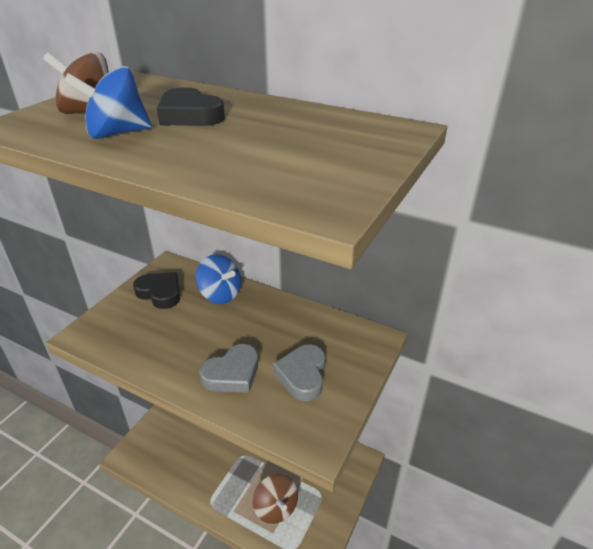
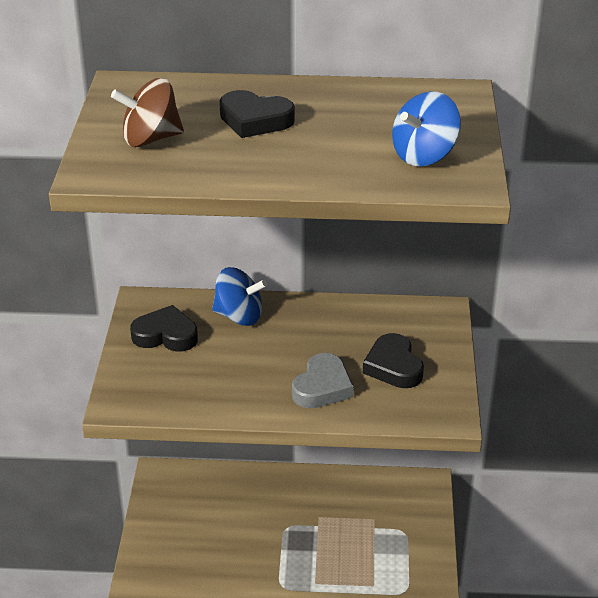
camera: 25 degrees left, 0 degrees up
(117, 133) = (217, 157): blue spinning top -> blue spinning top (424, 155)
(276, 507) = (361, 562): brown spinning top -> none
(302, 375) = (393, 366): grey heart -> black heart

